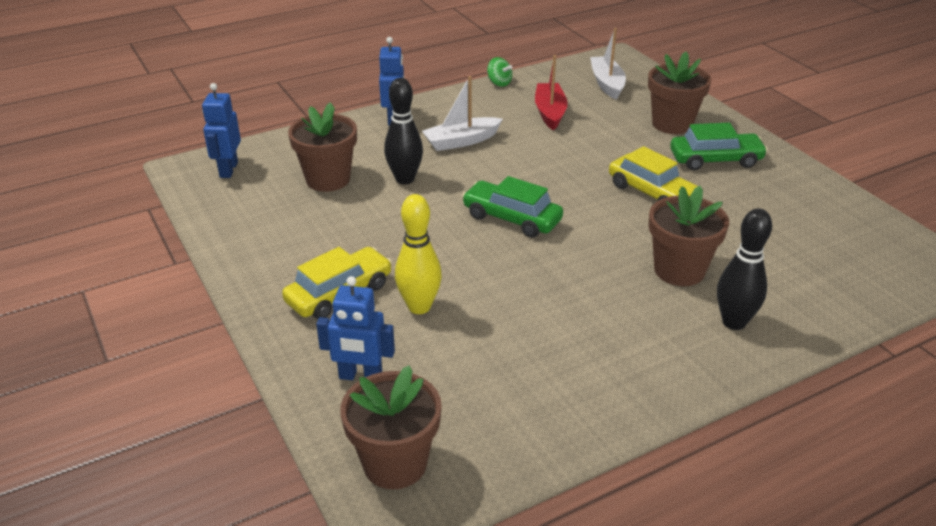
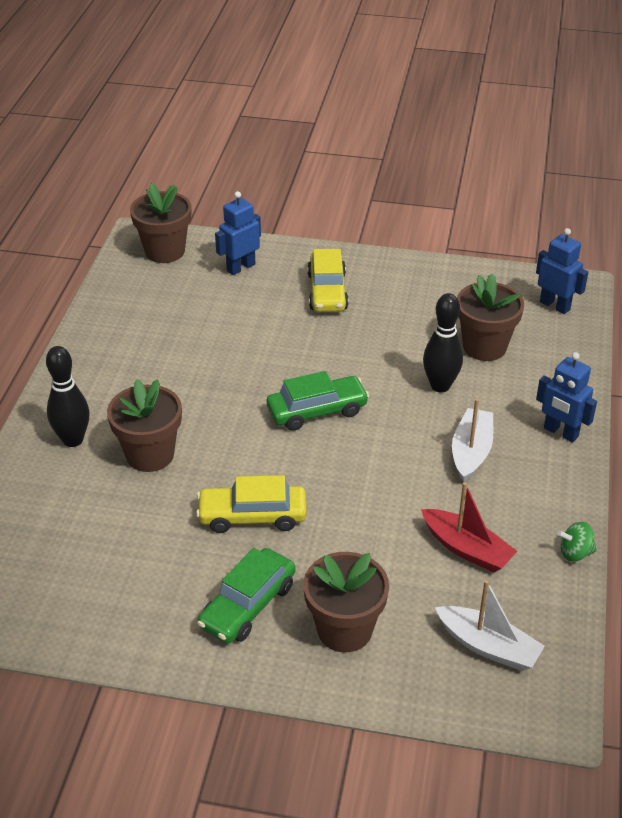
camera: 130 degrees right, 5 degrees up
(419, 307) = (272, 316): yellow bowling pin -> none

